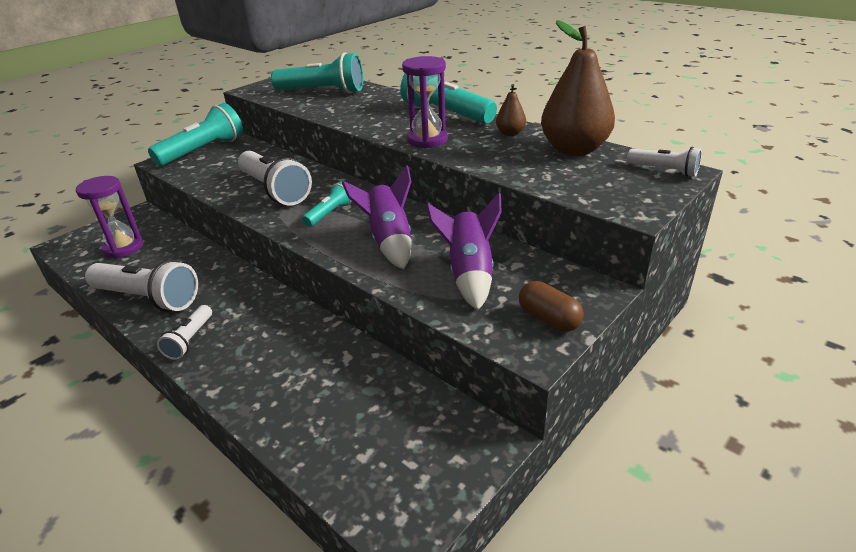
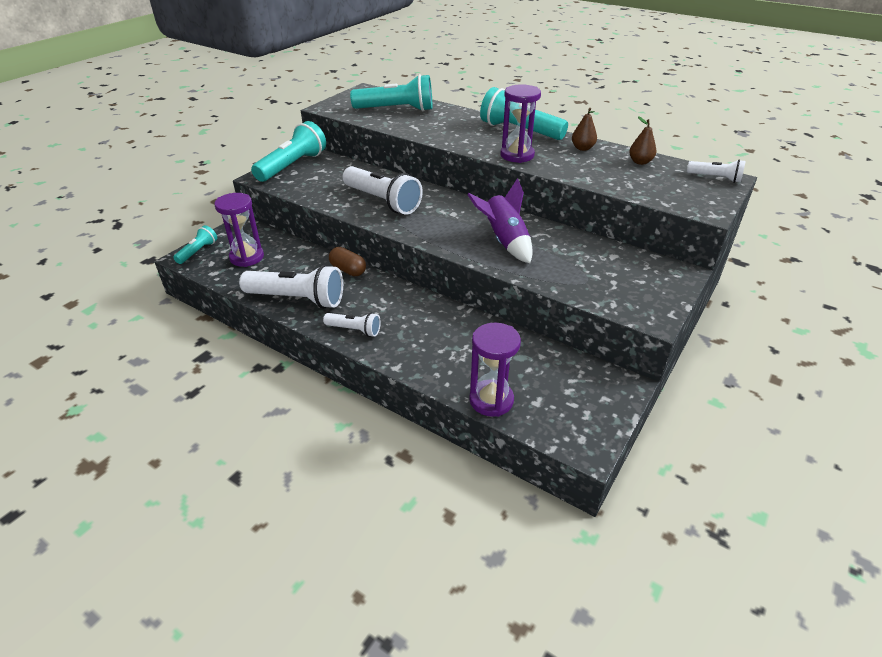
camera: 10 degrees left, 5 degrees up
(190, 340) = (354, 330): white flashlight -> white flashlight turned 75 degrees counterclockwise
(306, 448) = (491, 400): none -> purple hourglass
(330, 213) = (443, 220): turquoise flashlight -> turquoise flashlight (198, 251)
(469, 273) = (580, 264): purple rocket -> none
(549, 319) = (654, 295): brown capsule -> brown capsule (348, 270)
(574, 150) = (640, 162): brown pear -> brown pear, size x0.46

